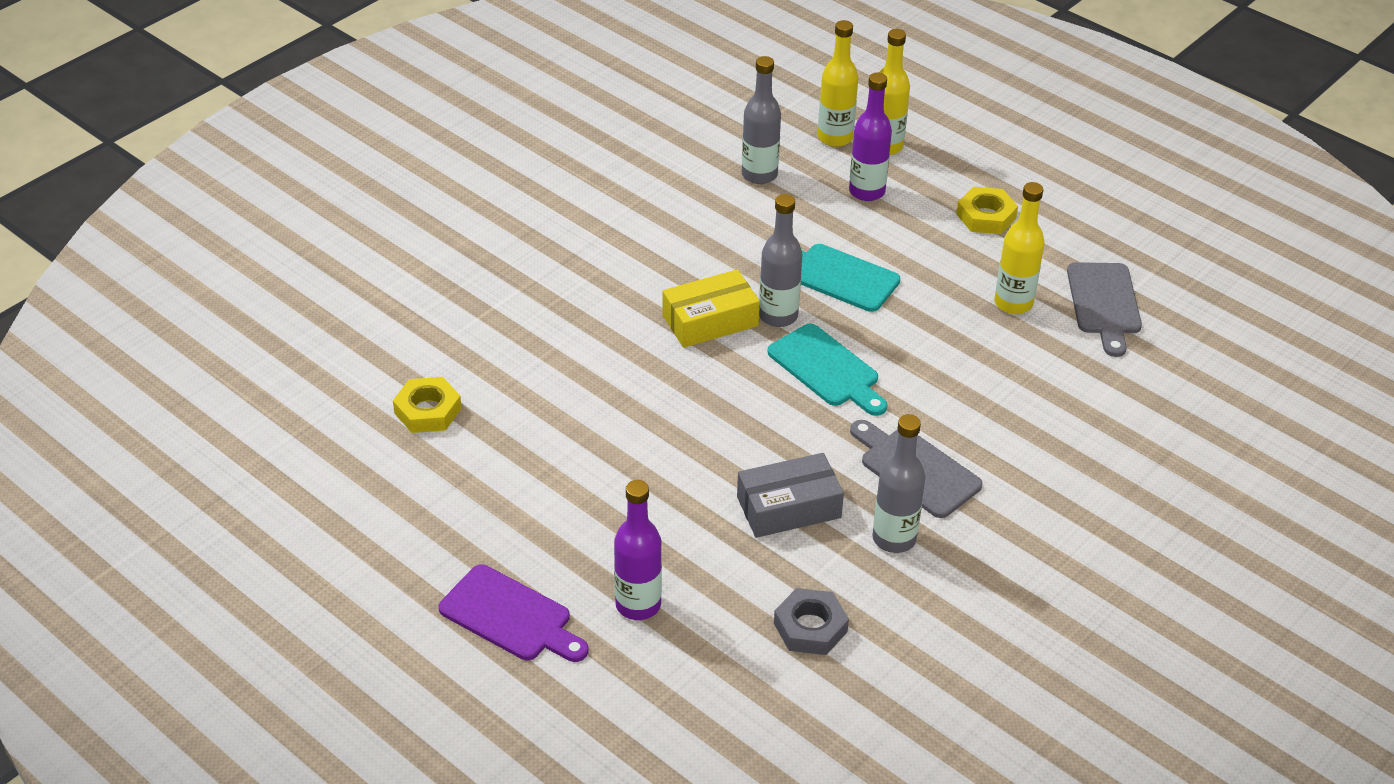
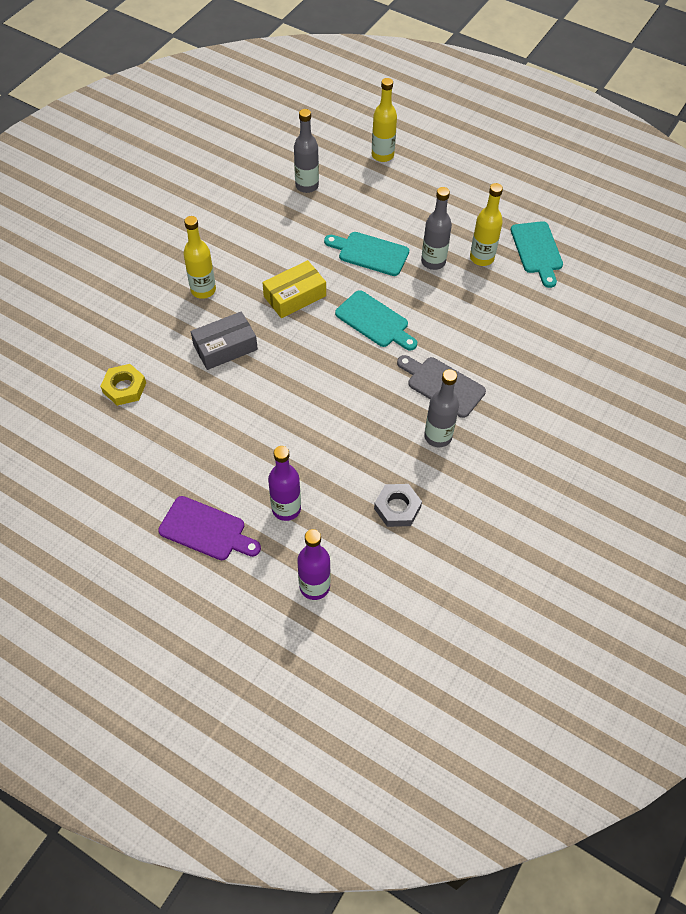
camera: 10 degrees left, 15 degrees up
(778, 316) = (337, 287): grey bottle -> grey bottle (433, 262)
(788, 507) = (368, 424): grey box -> grey box (225, 347)
(835, 138) = (350, 153): yellow bottle -> yellow bottle (203, 290)
(867, 191) = (377, 189): purple bottle -> purple bottle (314, 586)
(986, 216) = (454, 198): yellow nut -> none
(1104, 303) = (537, 251): grey cutting board -> turquoise cutting board

